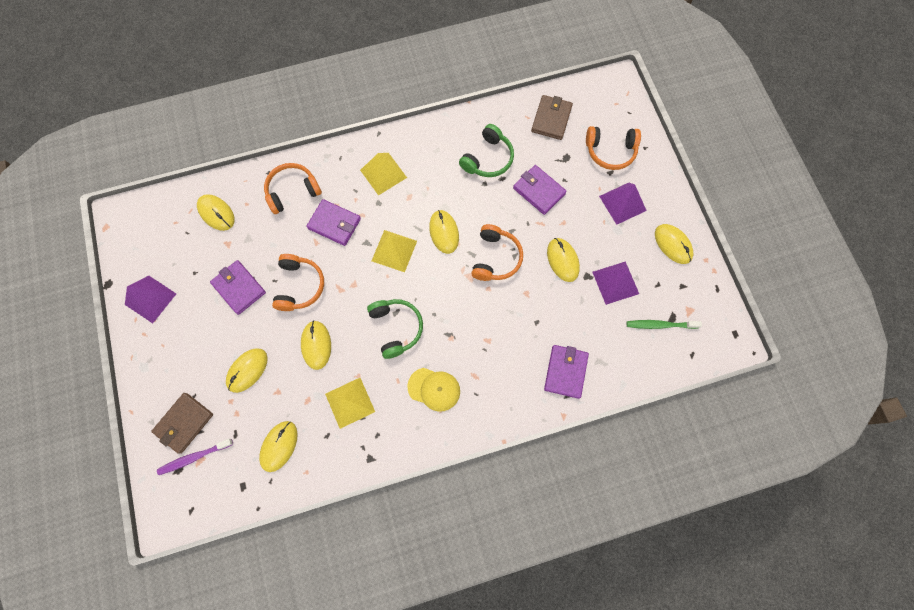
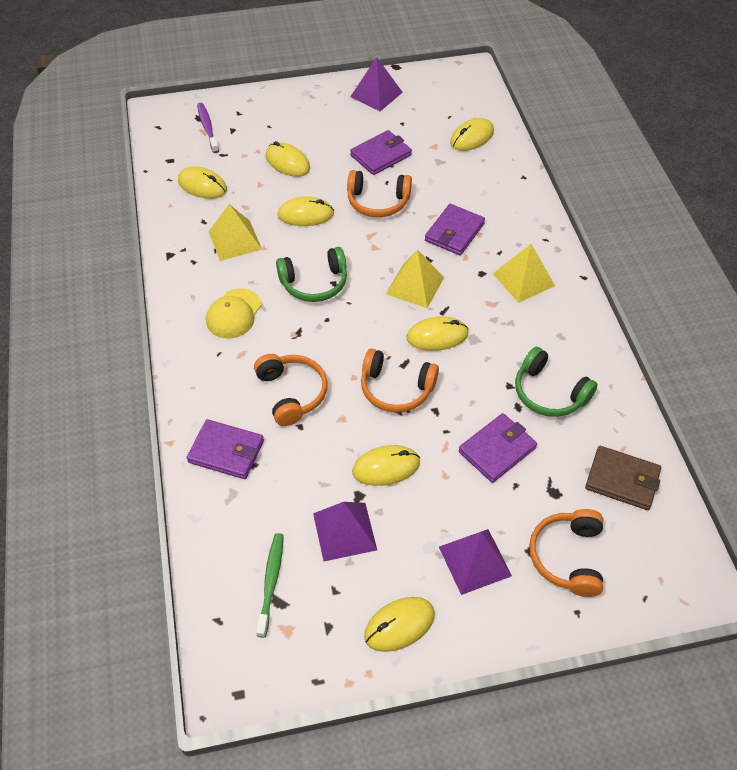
camera: 95 degrees right, 20 degrees down
(184, 423) = (243, 120): brown wallet -> none
(292, 191) = (498, 197): orange headphones -> orange headphones (292, 393)

